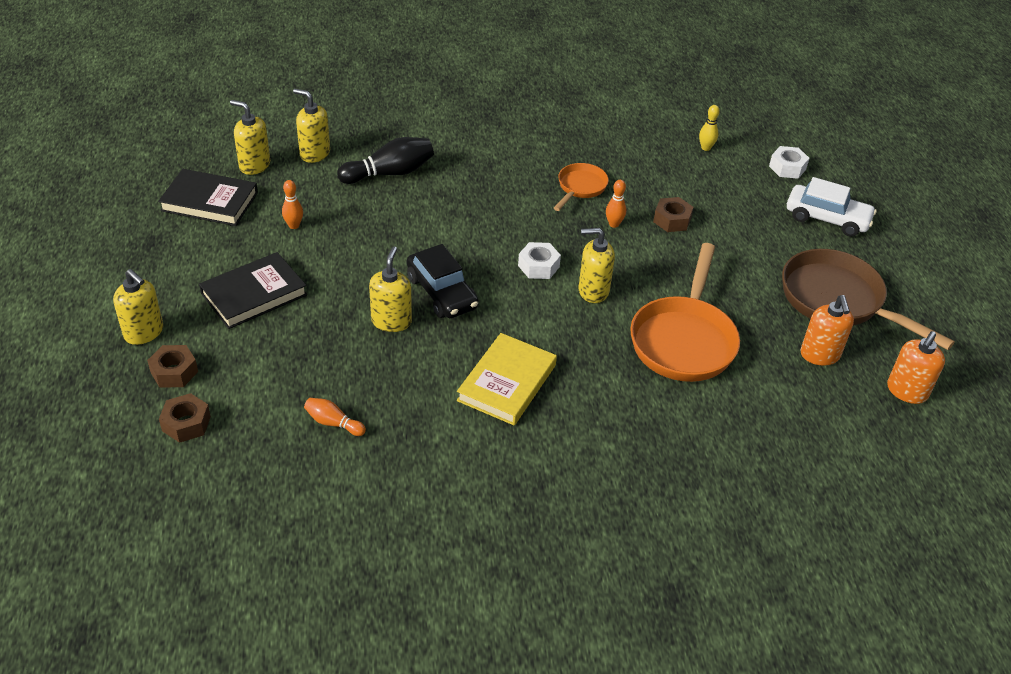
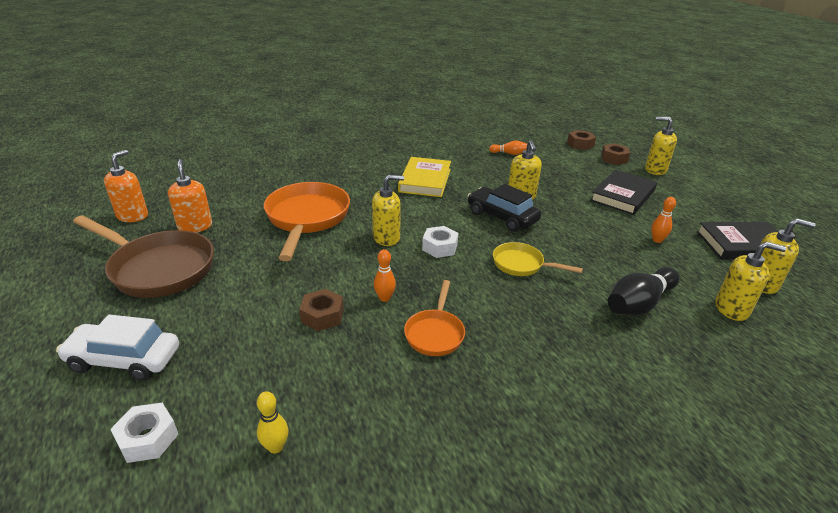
camera: 165 degrees right, 10 degrees down
(465, 229) = (522, 265): none -> yellow pan

